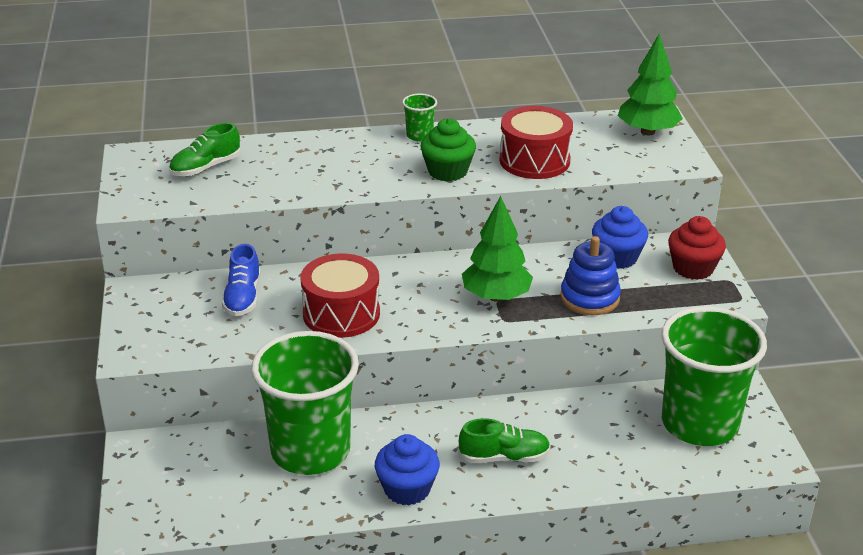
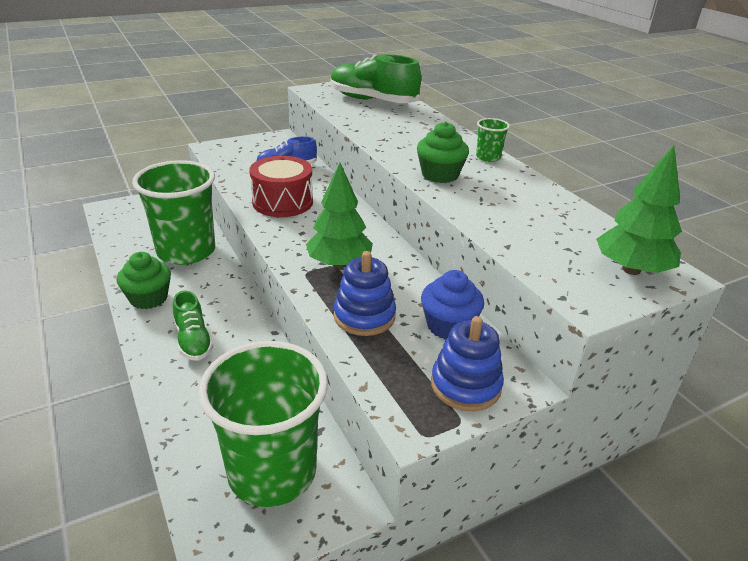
camera: 70 degrees right, 0 degrees up
(205, 167) = (372, 100): green shoe -> green shoe, size x1.69
(407, 489) = (149, 298): blue cupcake -> green cupcake
(534, 160) = (497, 211): red drum -> none
(693, 268) = (465, 385): red cupcake -> blue stacking toy

